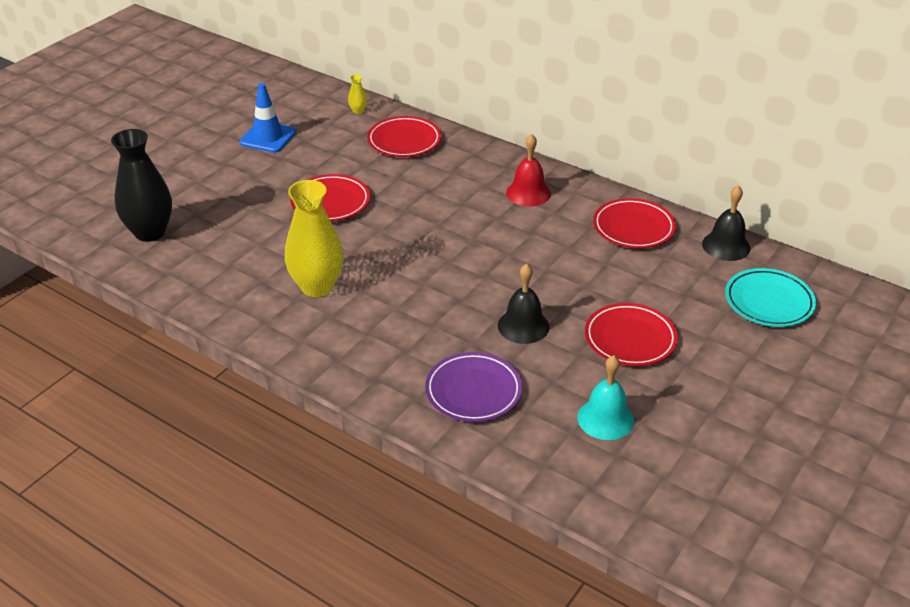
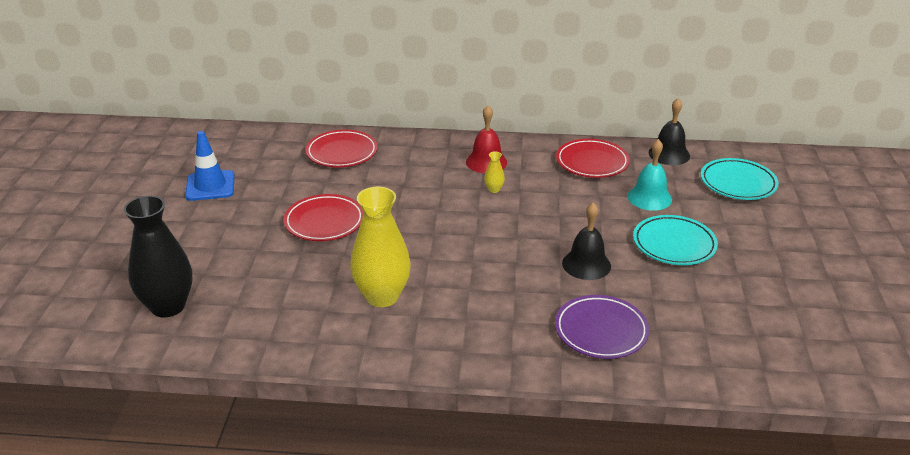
camera: 30 degrees left, 5 degrees down
(358, 111) = (275, 140): yellow vase -> yellow vase (494, 189)
(605, 419) = (719, 311): turquoise bell -> turquoise bell (649, 198)
(630, 339) = (674, 244): red plate -> turquoise plate

